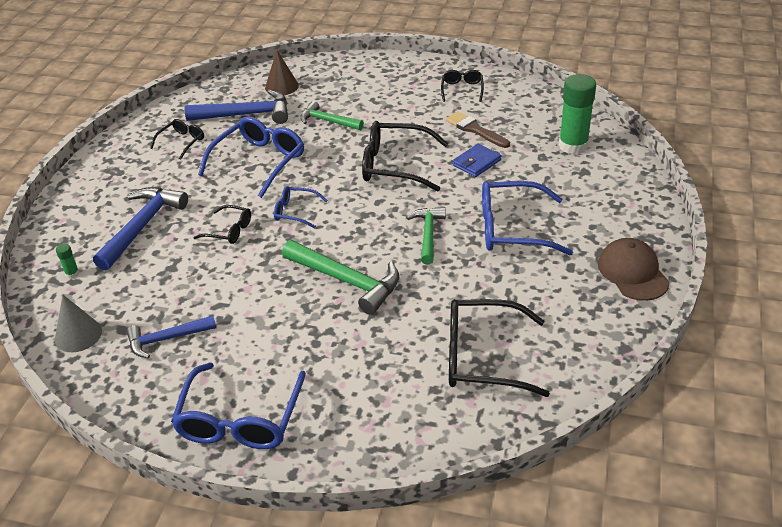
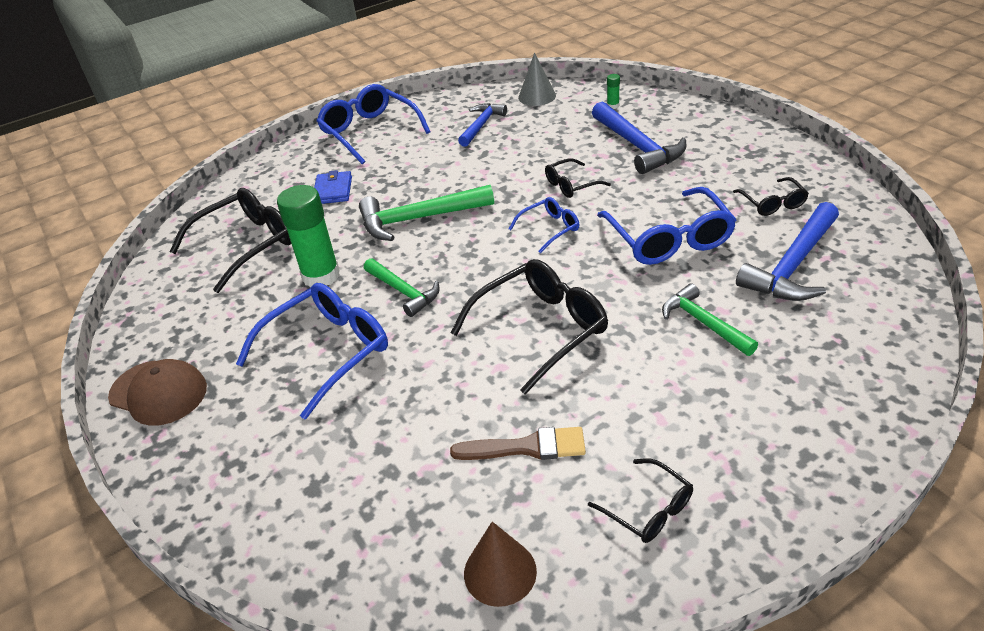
camera: 135 degrees right, 0 degrees up
(281, 86) = (848, 322): brown cone -> brown cone (500, 572)
(328, 121) = (704, 323): green hammer -> green hammer turned 105 degrees counterclockwise
(476, 163) = (459, 399): blue wallet -> blue wallet (333, 190)
(573, 146) = (367, 524): green glue stick -> green glue stick (321, 276)

